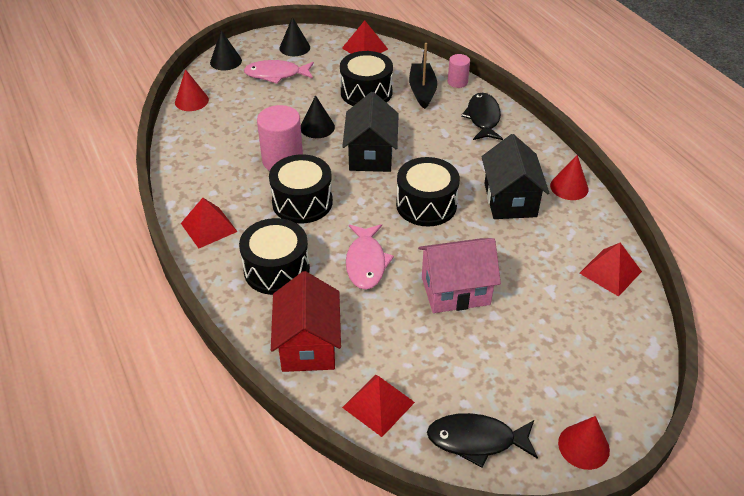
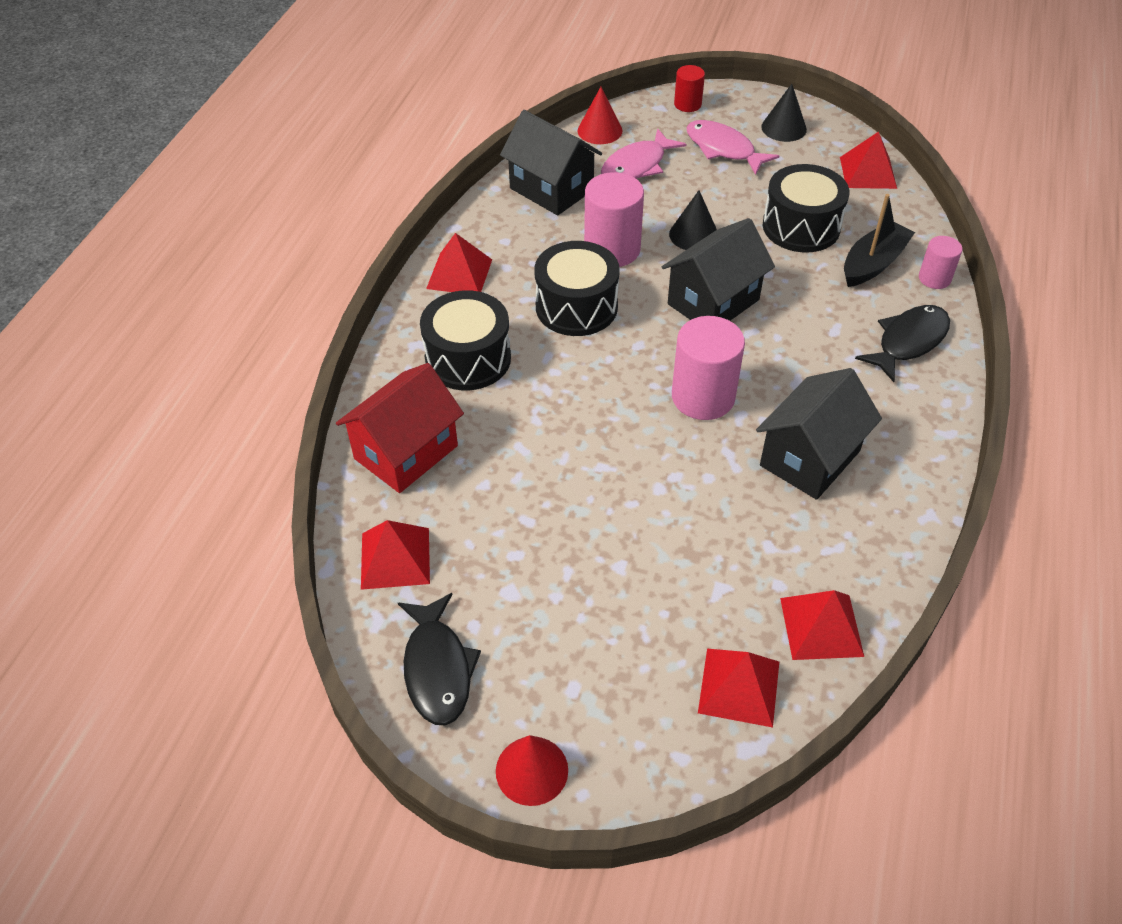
camera: 45 degrees right, 5 degrees up
(204, 148) = (551, 189): none -> black house
(226, 61) = (687, 104): black cone -> red cylinder
(366, 262) = (560, 413): pink fish -> pink fish (637, 166)
(426, 205) = (703, 397): black drum -> pink cylinder
(455, 290) = (613, 509): pink house -> none
(476, 440) = (437, 668): black fish -> black fish turned 150 degrees counterclockwise
(569, 187) = (908, 494): red cone -> none
(614, 327) = (739, 686): none -> red pyramid

